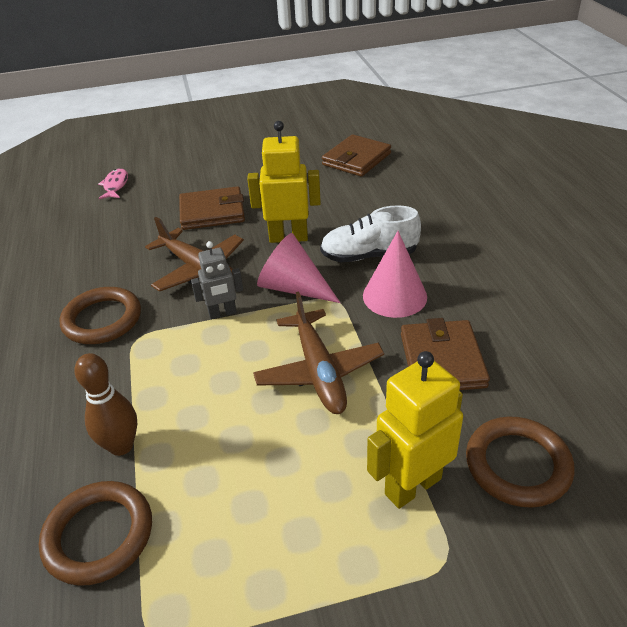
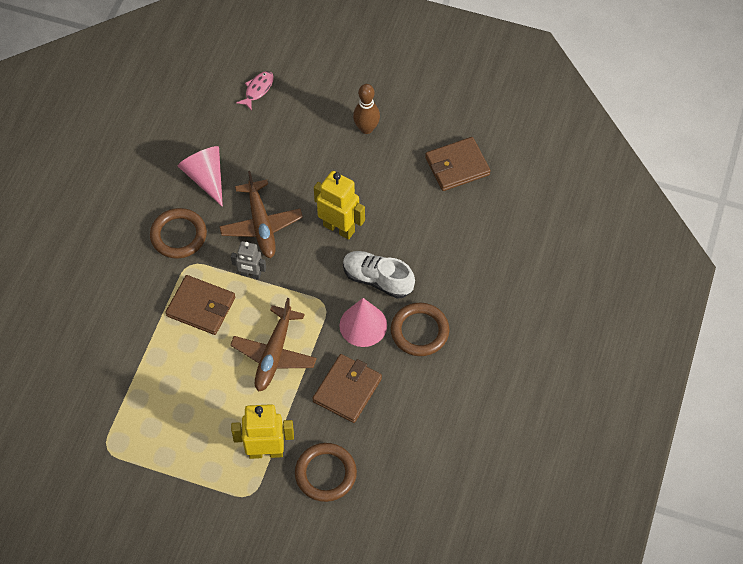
camera: 30 degrees right, 20 degrees up
(99, 535) = (108, 385): brown ring -> brown ring (419, 331)
(121, 446) = (143, 339): brown bowling pin -> brown bowling pin (366, 128)
(212, 212) = (306, 167): brown wallet -> brown wallet (201, 307)
(293, 288) = (307, 279): pink cone -> pink cone (206, 178)

